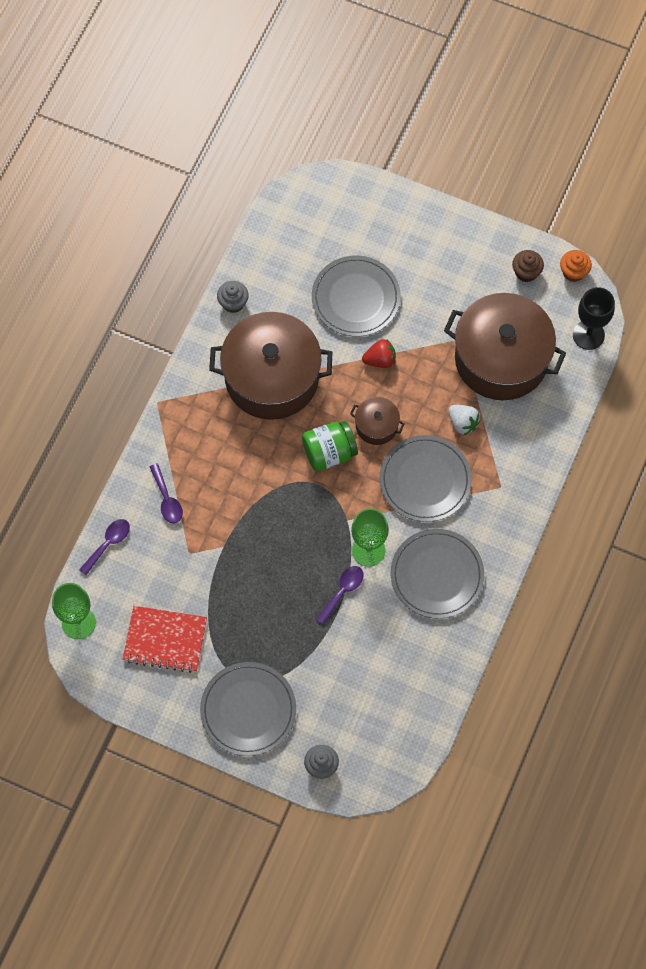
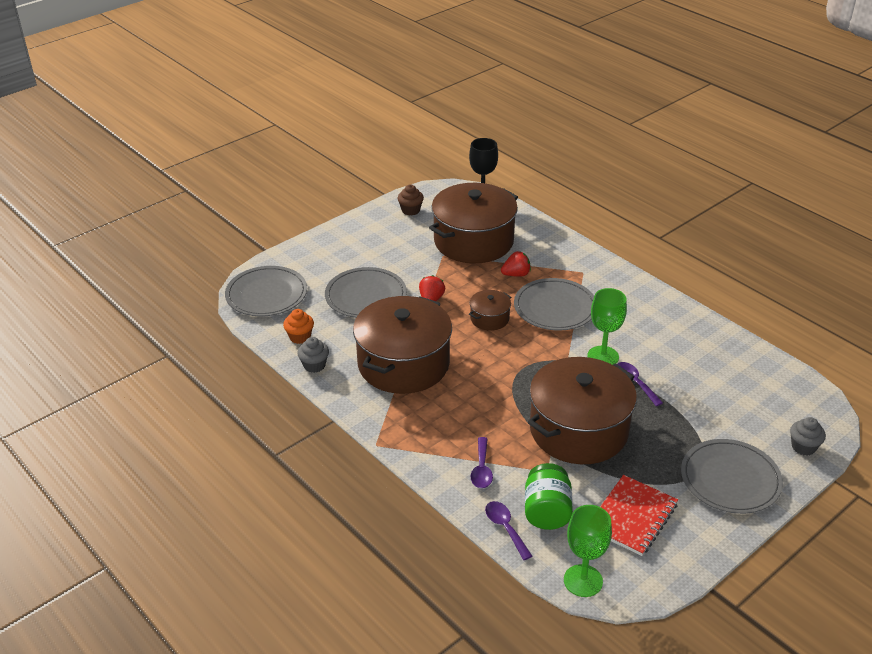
camera: 65 degrees left, 30 degrees down
(167, 499) = (481, 469): purple spoon -> purple spoon turned 90 degrees clockwise
(253, 562) = (578, 430): none -> brown pot
(329, 453) = (498, 352): green jar -> green jar (547, 511)
(437, 575) = (644, 326): grey plate -> grey plate (266, 294)
(463, 423) = (516, 274): white strawberry -> red strawberry
(573, 272) = (427, 191): orange cupcake -> orange cupcake (300, 337)

